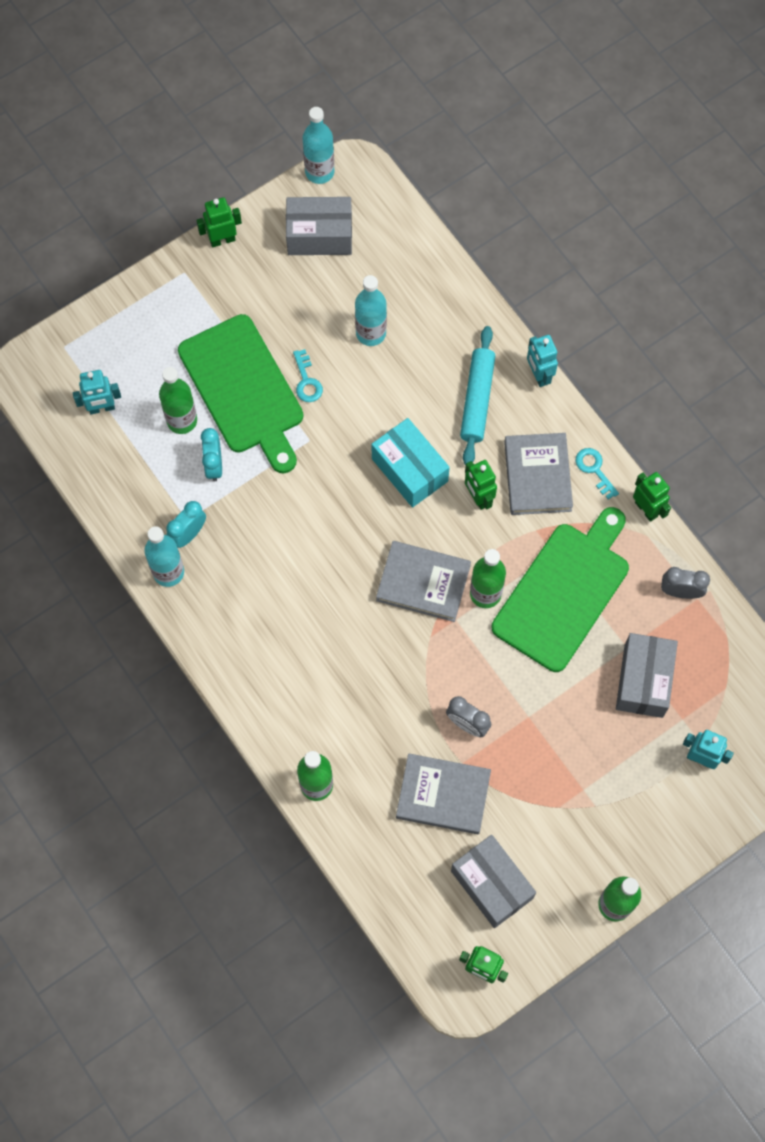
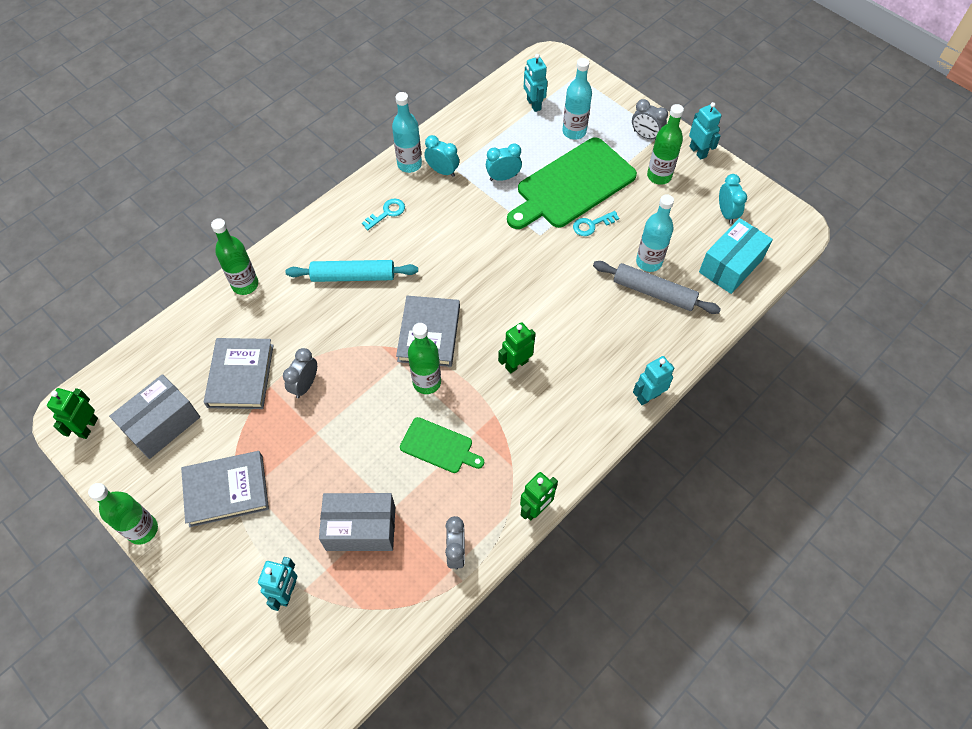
camera: 80 degrees right, 10 degrees down
(182, 420) = (535, 152): green bottle -> green bottle (659, 176)
(184, 290) = (645, 136): none -> grey clock
(222, 240) = (698, 151): green robot -> turquoise robot
(319, 172) = (785, 204): turquoise bottle -> turquoise bottle (574, 132)
(319, 235) = (726, 213): grey box -> turquoise clock
(409, 470) = (530, 308): turquoise box -> turquoise box (730, 266)
(412, 338) = (654, 292): none -> grey rolling pin
(477, 400) = (609, 350): turquoise rolling pin -> turquoise rolling pin (353, 276)
(537, 476) = (548, 409): grey book -> grey book (226, 490)
(564, 592) = (439, 446): green cutting board -> green cutting board, size x0.50
(594, 469) = (565, 457): turquoise key -> turquoise key (387, 213)

